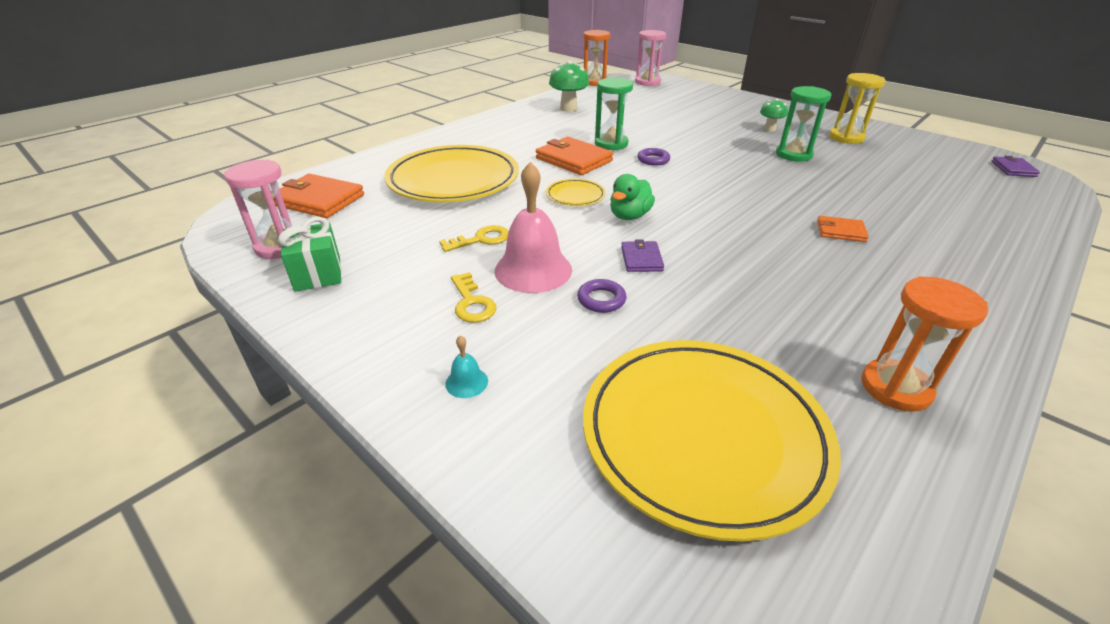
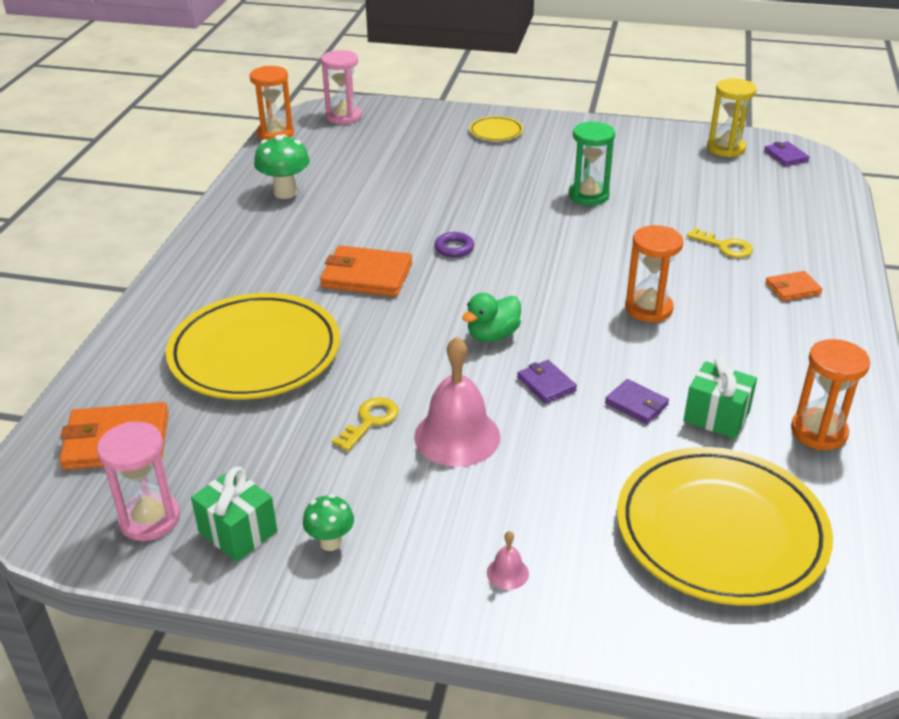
camera: 30 degrees left, 0 degrees up
(466, 382) = (507, 573): turquoise bell -> pink bell
(472, 303) = (434, 496): yellow key -> yellow key (724, 246)
(575, 196) = (415, 328): yellow plate -> yellow plate (496, 132)
(601, 299) = (548, 443): purple ring -> none
(611, 144) = (388, 237): green hourglass -> none
(629, 216) = (492, 335): green duck -> green duck turned 45 degrees clockwise
(710, 298) = (636, 404): none -> purple wallet
(769, 129) = (539, 163): green mushroom -> green mushroom (330, 542)
(784, 235) = (648, 309): none -> orange hourglass
(784, 334) = (716, 416): none -> green gift
(840, 231) = (691, 286): orange wallet -> orange wallet (792, 288)
(846, 138) = (622, 154): yellow hourglass -> yellow hourglass (726, 148)

